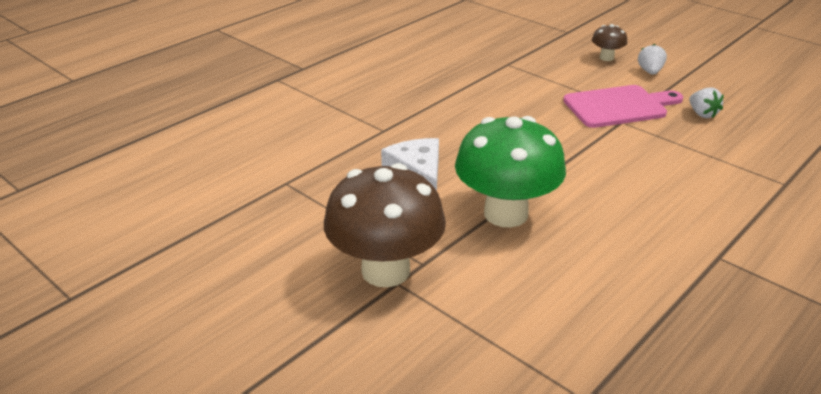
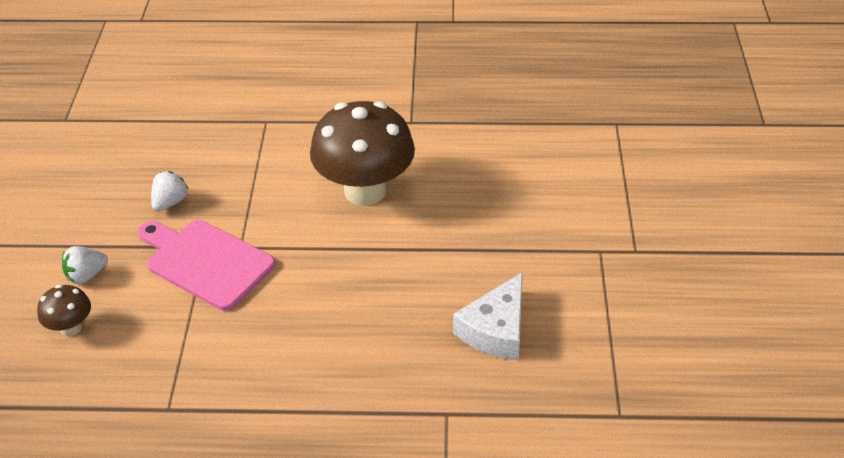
camera: 130 degrees left, 10 degrees up
(385, 271) = (633, 265): brown mushroom -> brown mushroom (365, 191)
(505, 214) = (485, 242): green mushroom -> none

